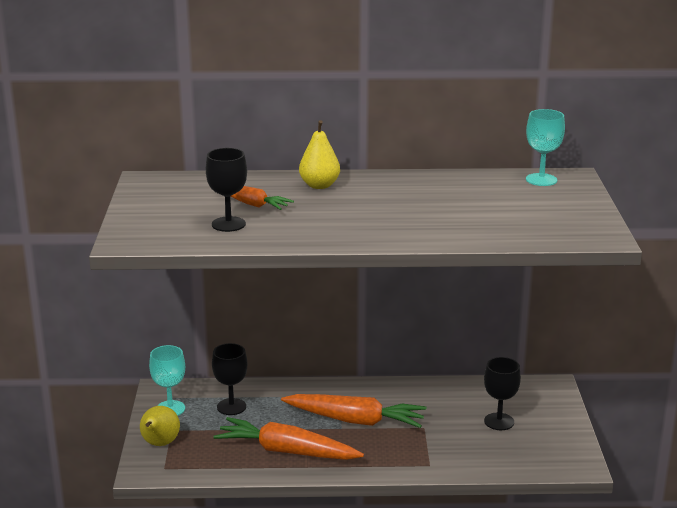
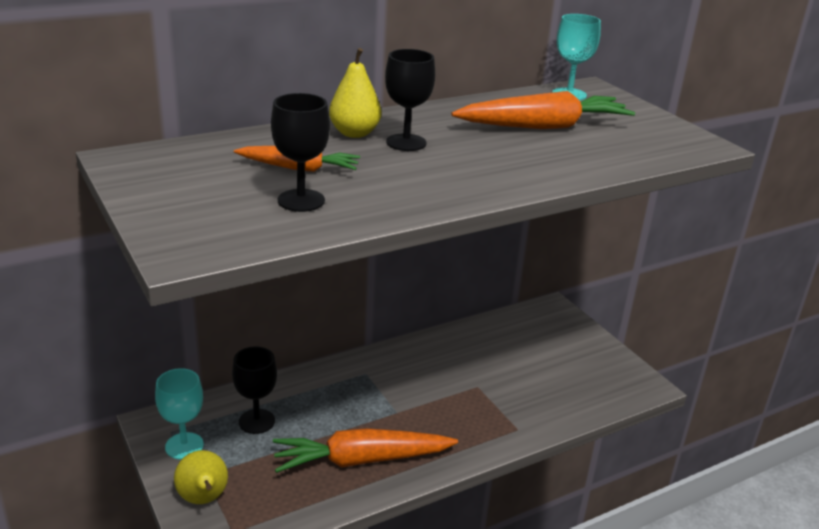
camera: 30 degrees left, 5 degrees up
(355, 420) = (404, 399): orange carrot -> orange carrot (544, 127)
(499, 421) = (539, 359): black goblet -> black goblet (406, 142)

